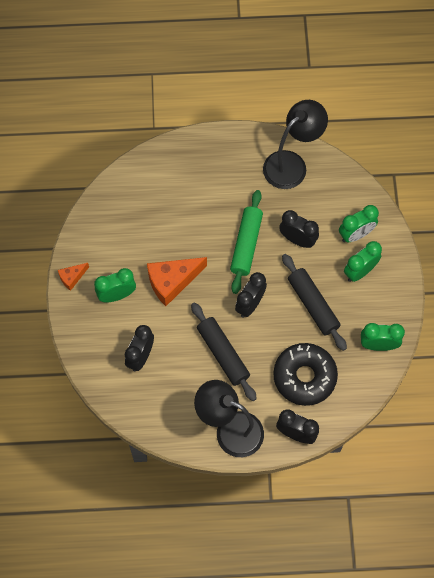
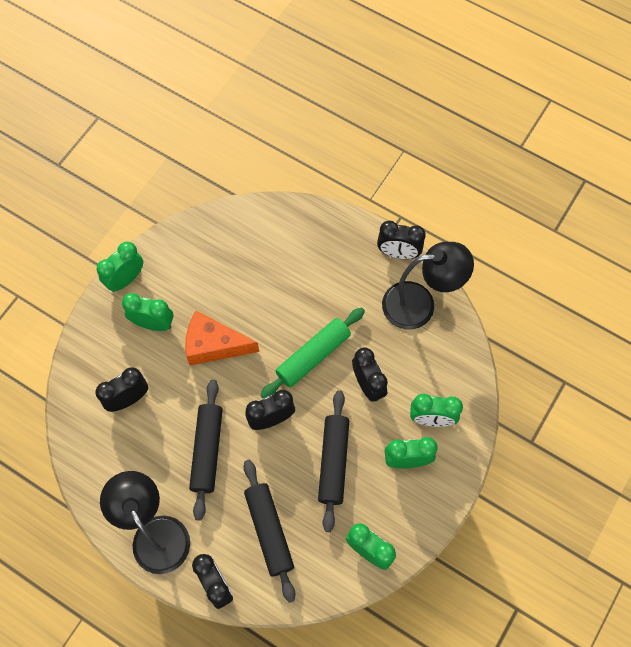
camera: 35 degrees right, 0 degrees up
(72, 277) = (126, 279): orange cheese -> green clock
(251, 138) = (398, 253): none -> black clock
(304, 377) = (269, 531): black donut -> black rolling pin

